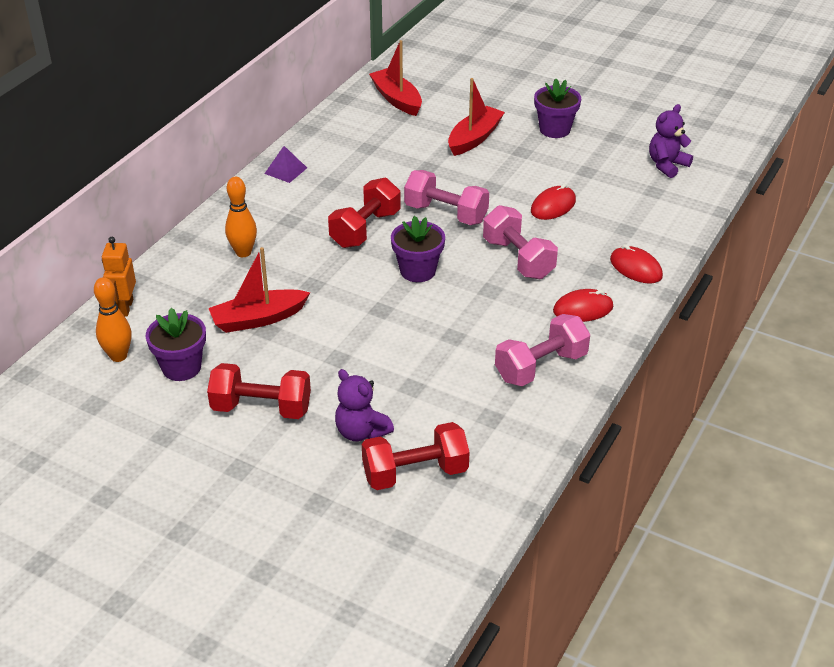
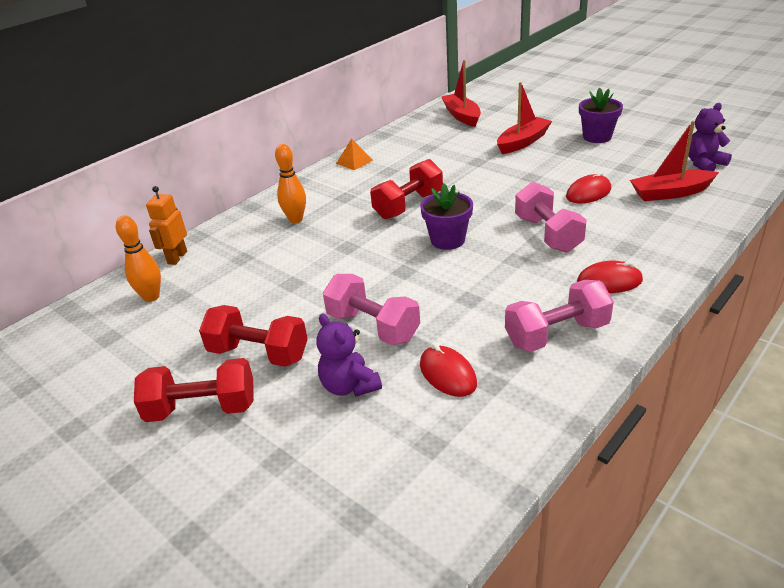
camera: 15 degrees right, 5 degrees down
(181, 367) = (201, 310): purple flower pot -> none
(258, 319) = (287, 273): red boat -> red boat (670, 193)
(285, 170) = (354, 161): purple pyramid -> orange pyramid
(415, 473) = (394, 437): red dumbbell -> red dumbbell (202, 409)
(446, 214) = (485, 196): pink dumbbell -> pink dumbbell (373, 327)
(635, 268) = (669, 247): red mouse -> red mouse (447, 374)

